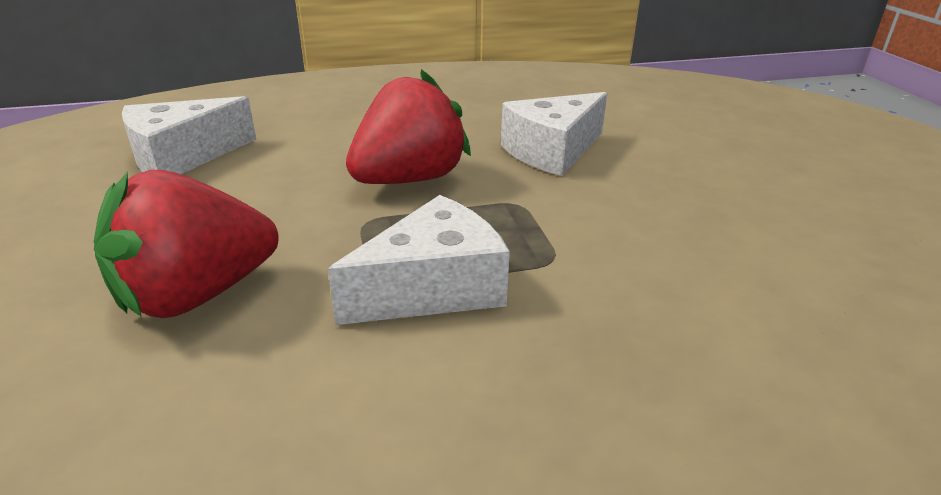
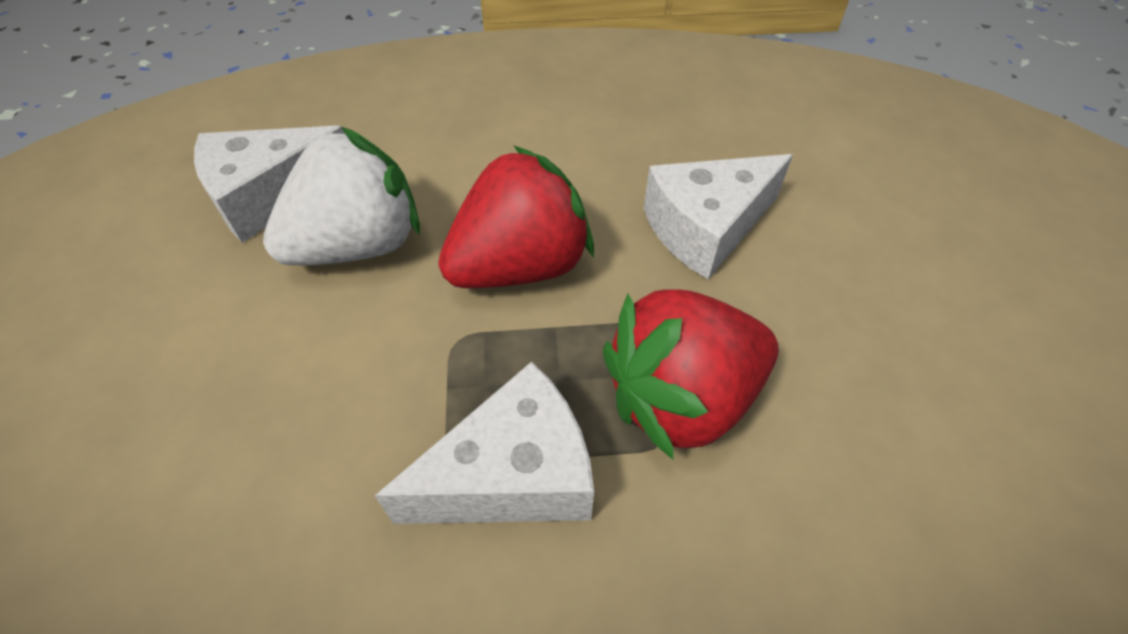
camera: 10 degrees right, 20 degrees up
(196, 295) = (254, 449): red strawberry -> red strawberry (681, 398)
(268, 178) = (359, 245): none -> white strawberry

